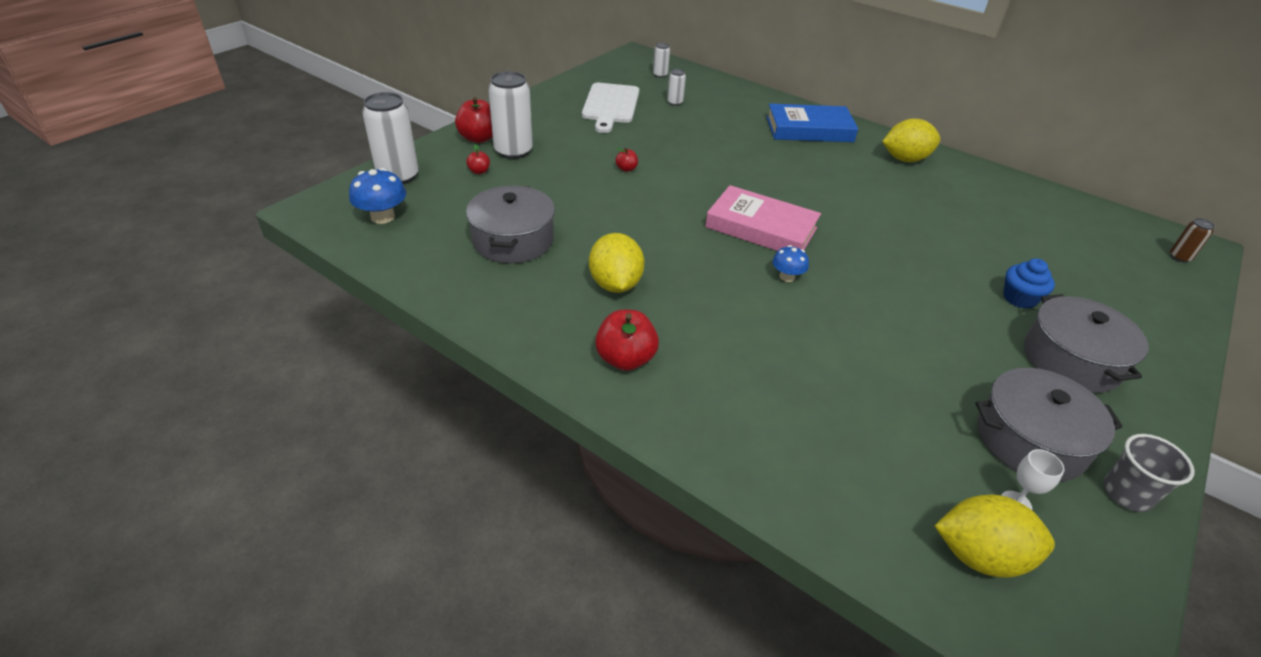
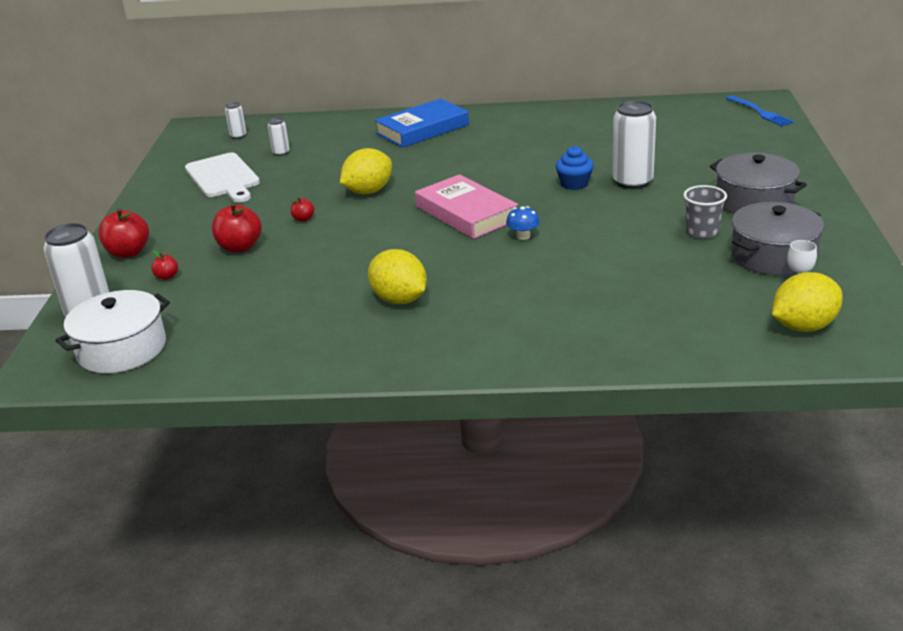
camera: 30 degrees left, 10 degrees down
(382, 217) = (121, 349): blue mushroom -> white pot
(513, 151) = (178, 248): white can -> white can (632, 182)
(513, 240) = (272, 310): grey pot -> none
(625, 359) = (468, 340): red apple -> red apple (240, 247)
(761, 227) = (466, 213): pink book -> pink book turned 60 degrees clockwise
(905, 159) = (520, 122): yellow lemon -> yellow lemon (368, 191)
(1019, 298) = (690, 179): blue cupcake -> blue cupcake (574, 184)
(1126, 493) = (848, 256): grey cup -> grey cup (702, 232)
(1179, 257) = (760, 112): brown can -> blue fork

